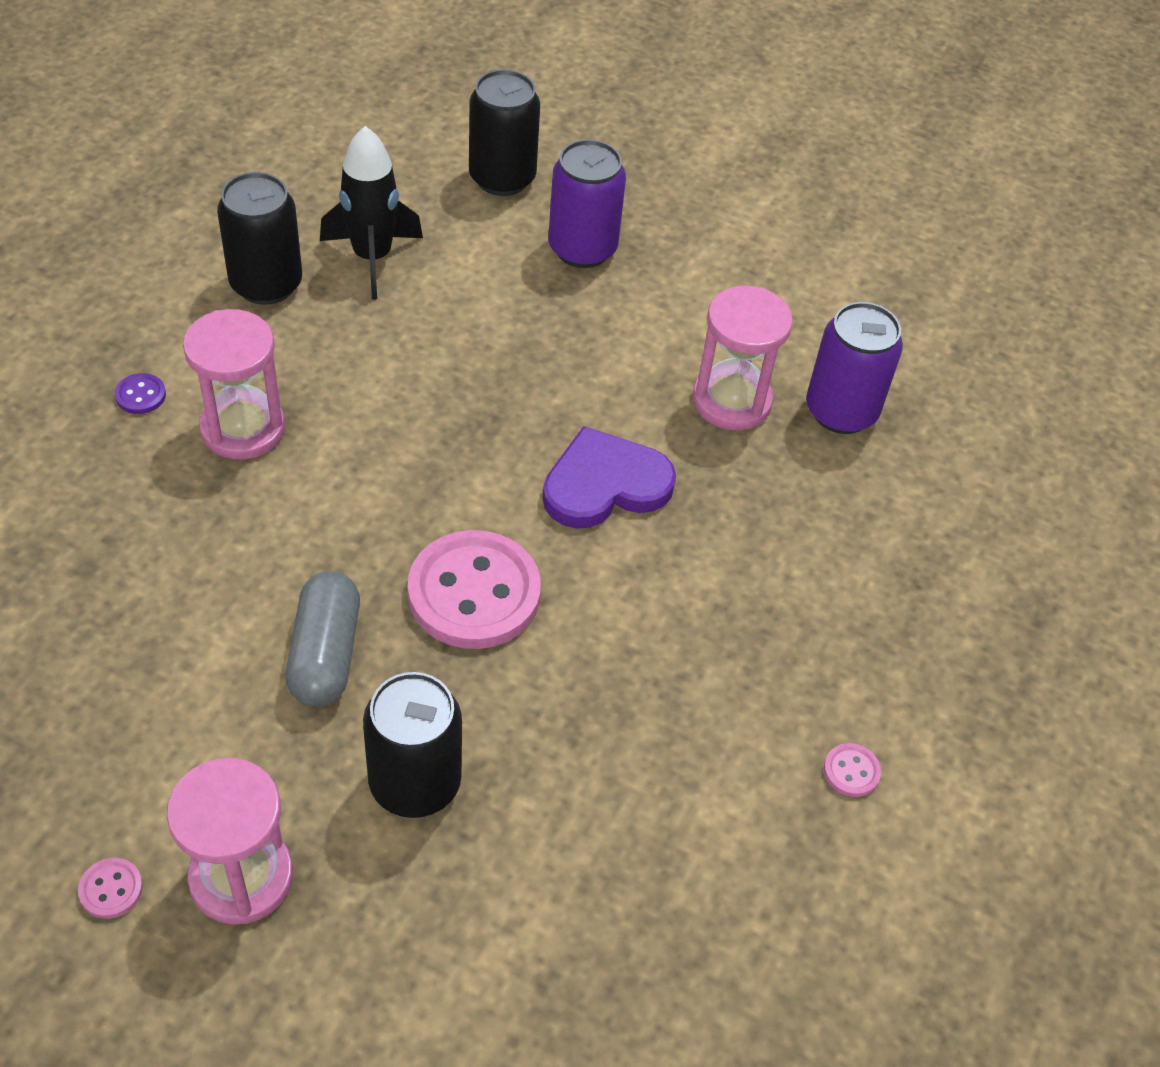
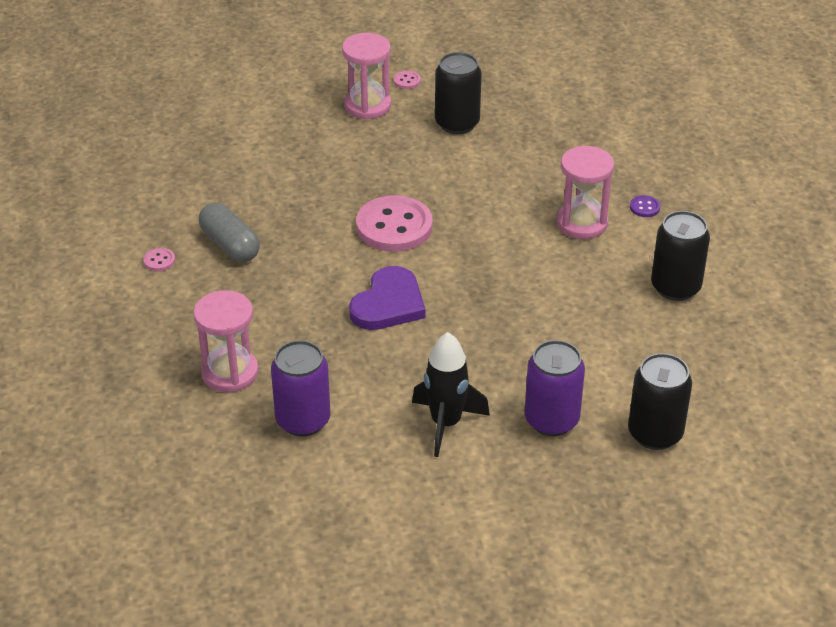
camera: 145 degrees right, 10 degrees down
(325, 653) = (427, 173): grey capsule -> grey capsule (230, 245)
(372, 258) = (649, 335): black rocket -> black rocket (446, 423)
(415, 783) = (339, 159): black can -> black can (457, 123)
(731, 401) = (369, 386): pink hourglass -> pink hourglass (230, 372)

